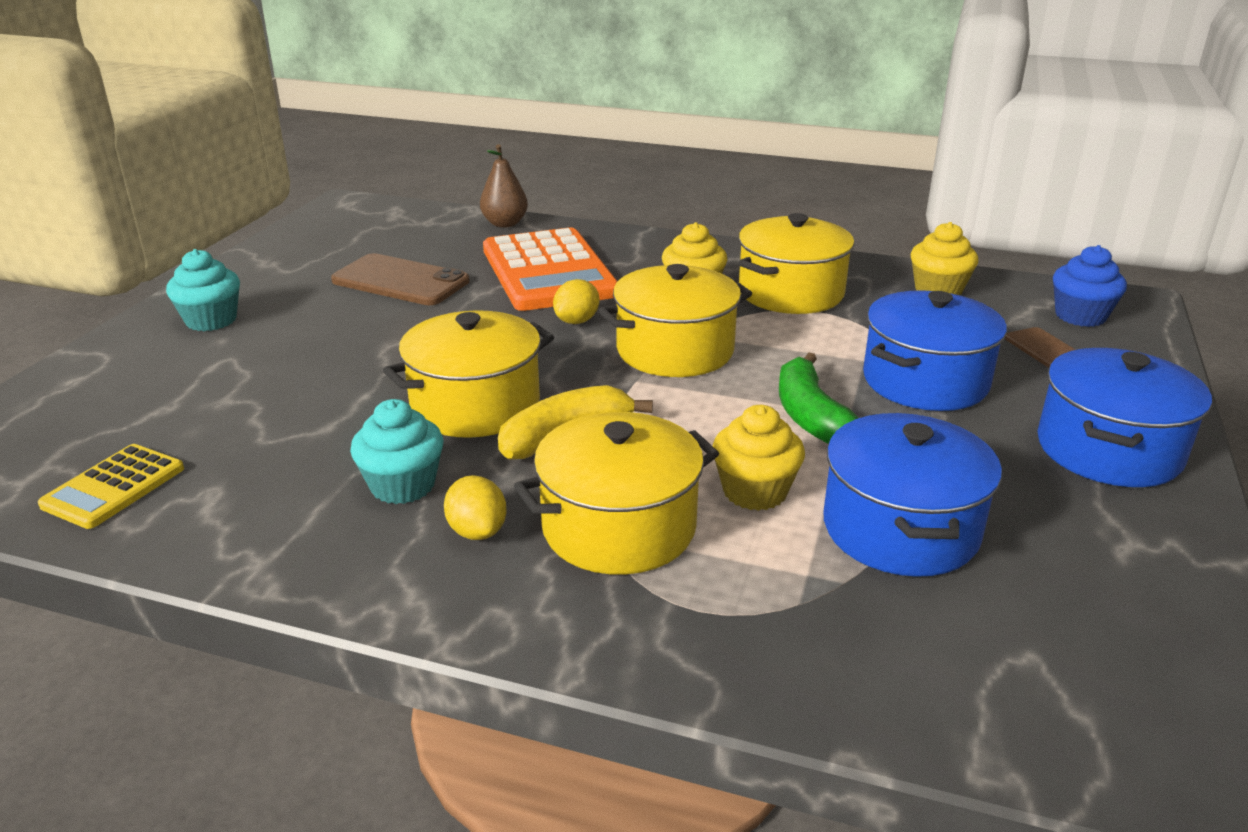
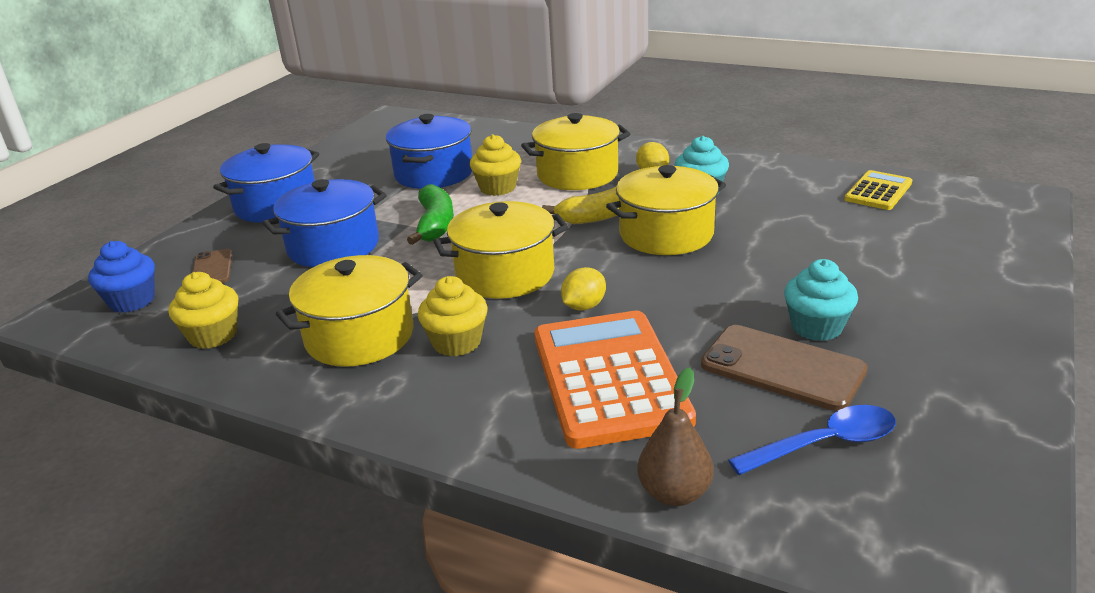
camera: 170 degrees left, 0 degrees up
(211, 320) = (954, 316): turquoise cupcake -> turquoise cupcake (816, 327)
(395, 244) = (825, 444): none -> blue spoon

